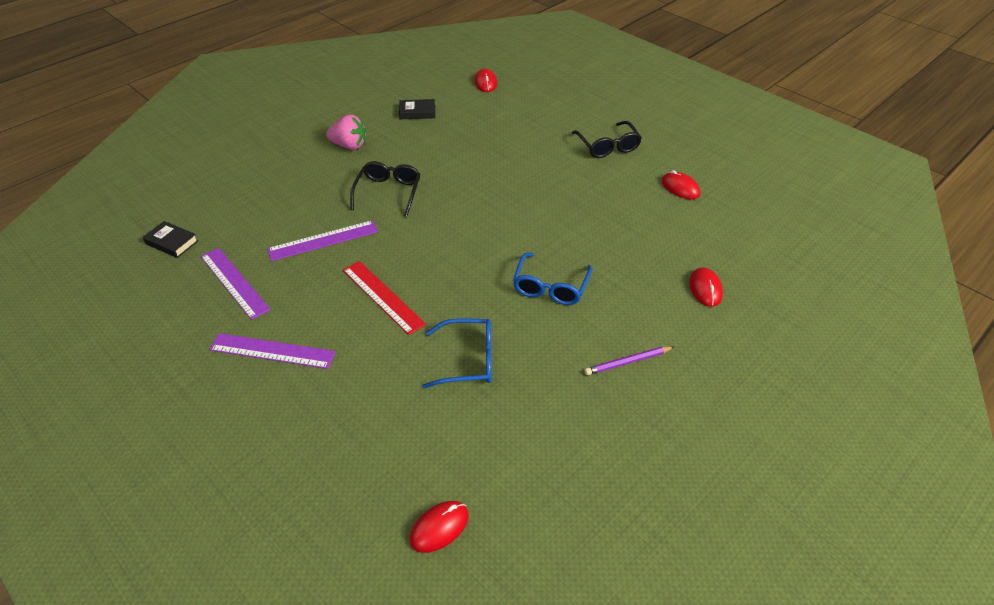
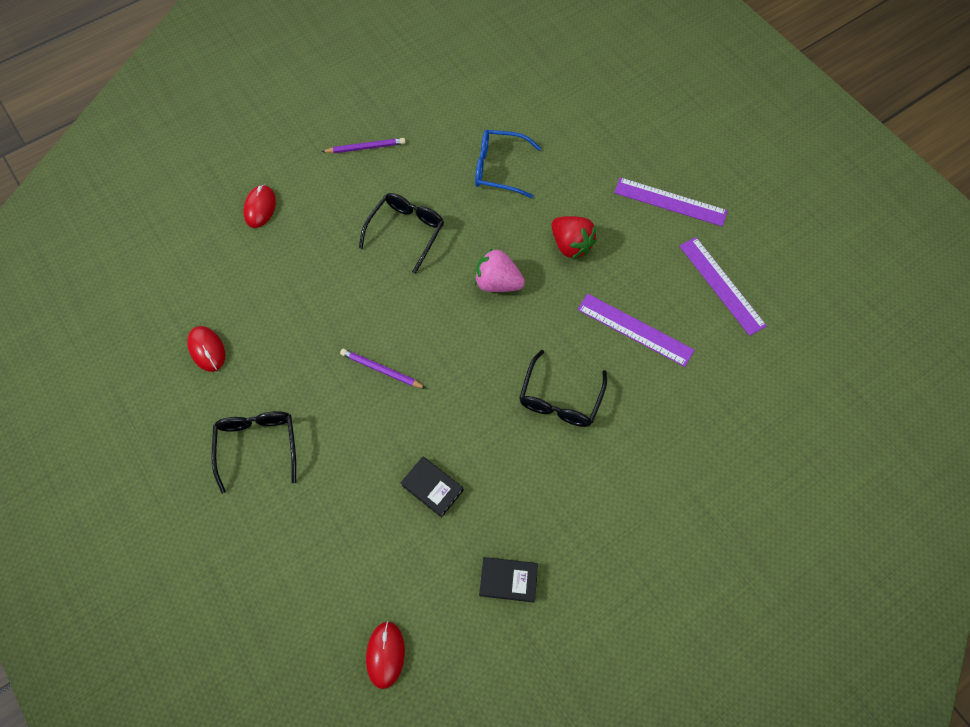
camera: 170 degrees left, 20 degrees up
(172, 242) = (805, 353): black book -> black book (432, 488)
(323, 240) = (635, 329): purple ruler -> purple ruler turned 45 degrees clockwise
(349, 146) = (611, 508): pink strawberry -> pink strawberry (497, 283)
(383, 296) = (571, 245): red ruler -> red strawberry
(439, 527) = (538, 55): red mouse -> none
(535, 192) = (381, 370): none -> purple pencil
(550, 287) = (406, 232): blue glasses -> black glasses

